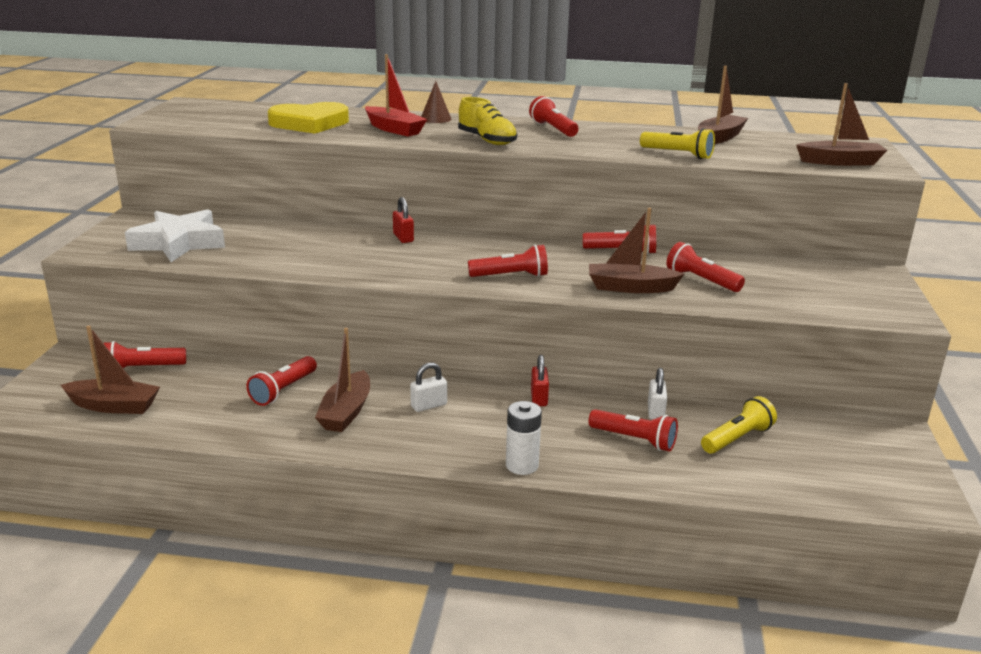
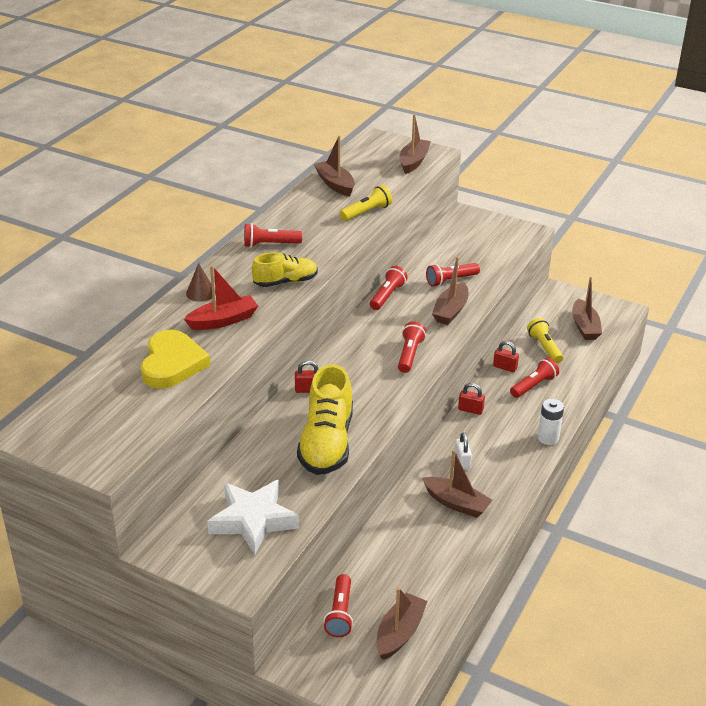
camera: 70 degrees left, 10 degrees up
(283, 390) = (411, 532): red flashlight -> none
(314, 257) = (326, 443): none -> yellow shoe
(655, 412) = (505, 367): white padlock -> red padlock
(834, 469) = (584, 327): none -> brown boat

